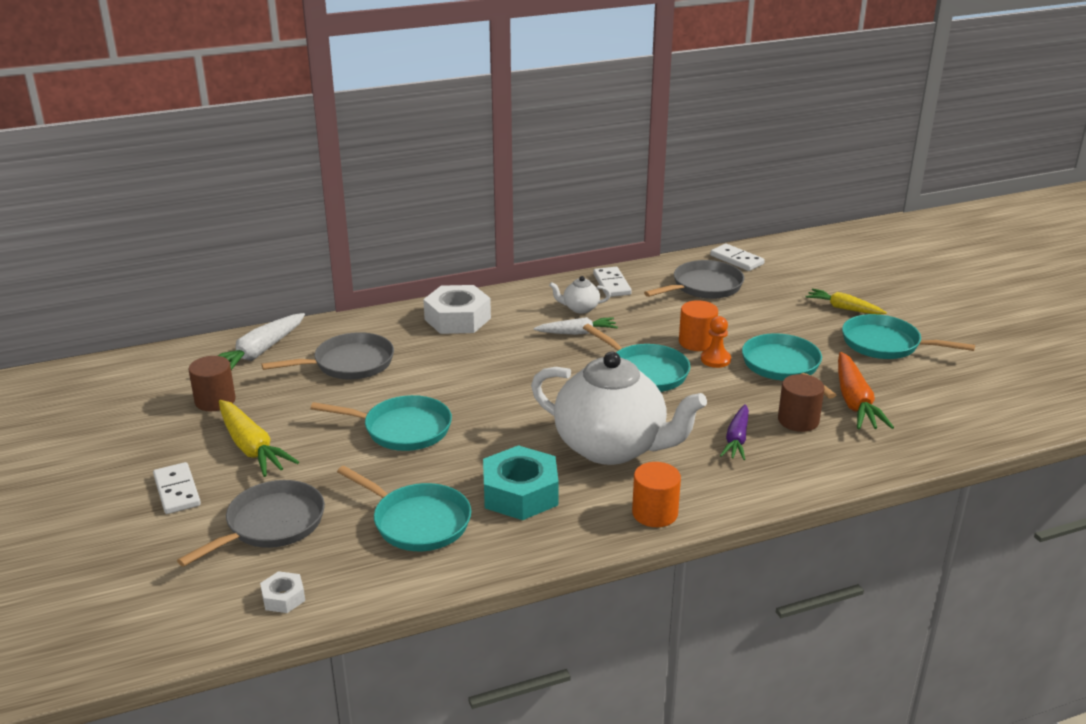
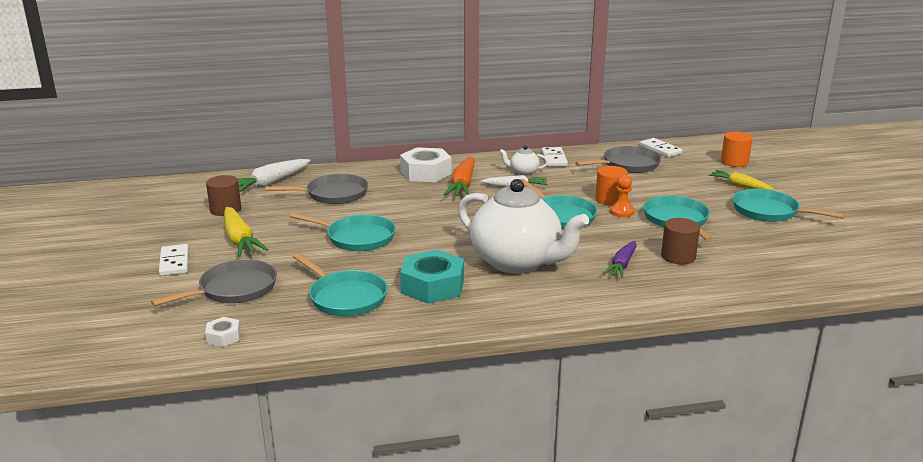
camera: 10 degrees right, 5 degrees down
(655, 513) = (537, 308): orange cylinder -> orange cylinder (734, 162)
(855, 402) = (731, 248): orange carrot -> orange carrot (463, 185)

